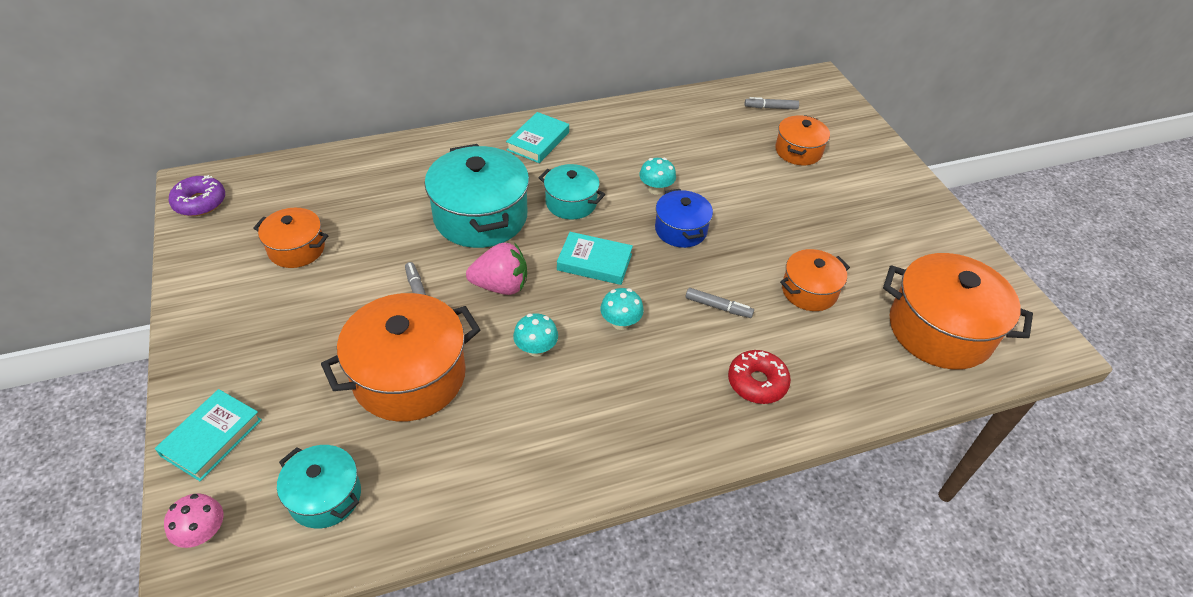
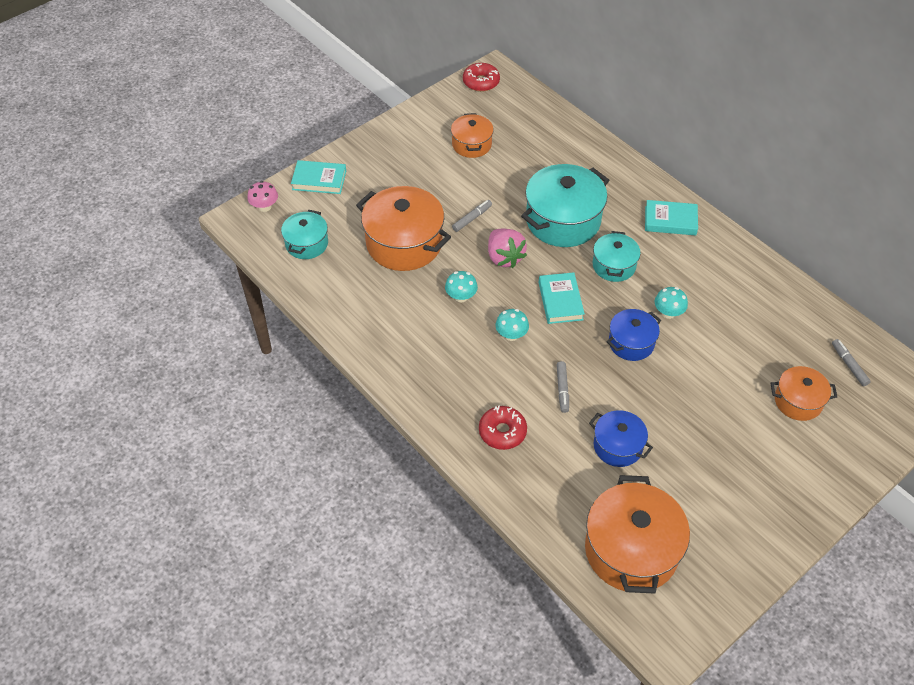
camera: 70 degrees right, 5 degrees up
(200, 202) = (481, 82): purple donut -> red donut
(809, 291) = (618, 446): orange pot -> blue pot

